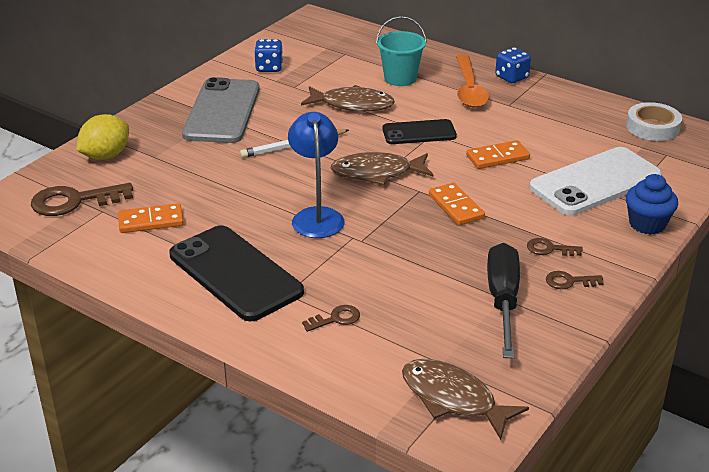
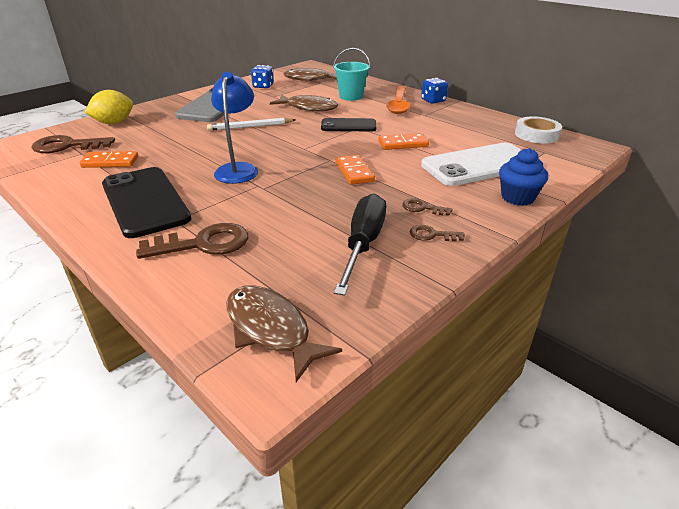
camera: 10 degrees right, 0 degrees up
(336, 319) = (203, 244): brown key -> brown key, size x1.94
(377, 173) = (302, 146): brown fish -> brown fish (310, 79)

